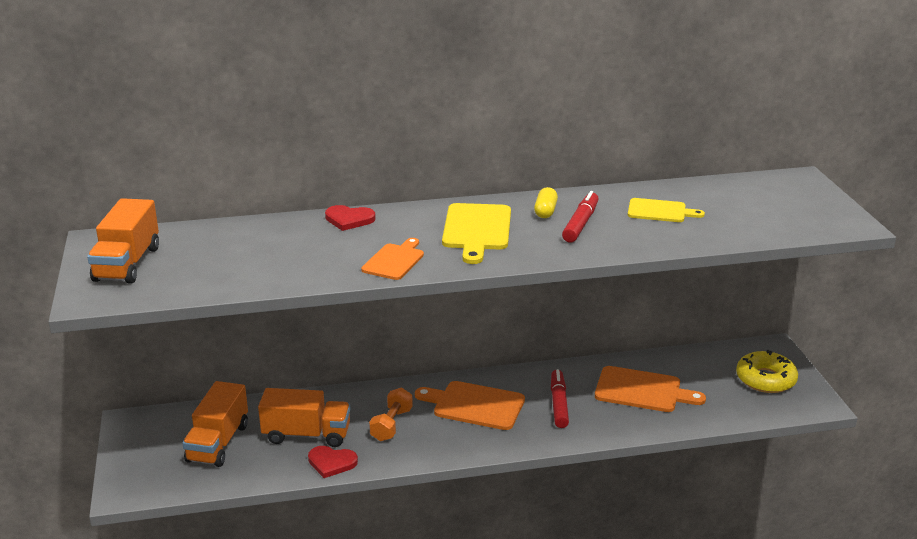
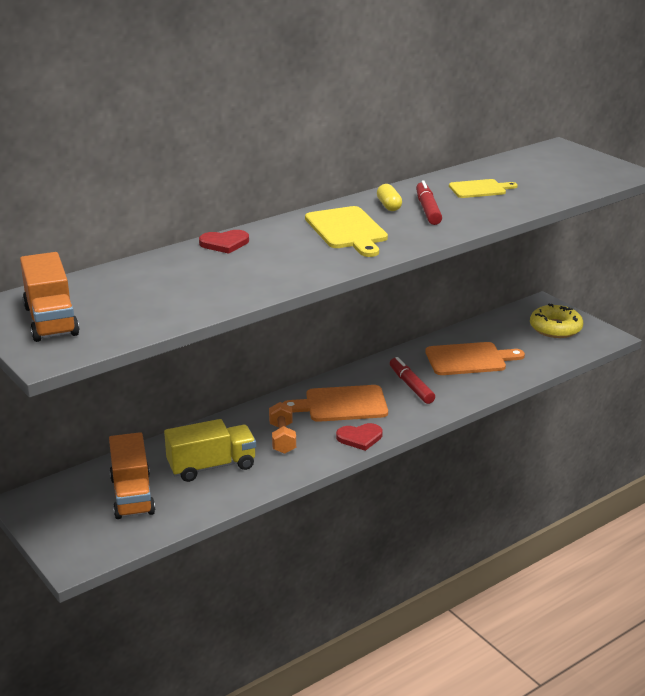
camera: 25 degrees left, 0 degrees up
(306, 434) = (211, 466): orange truck -> yellow truck
(331, 462) = (255, 482): red heart -> red heart (360, 438)
(394, 261) = (303, 267): orange cutting board -> none

